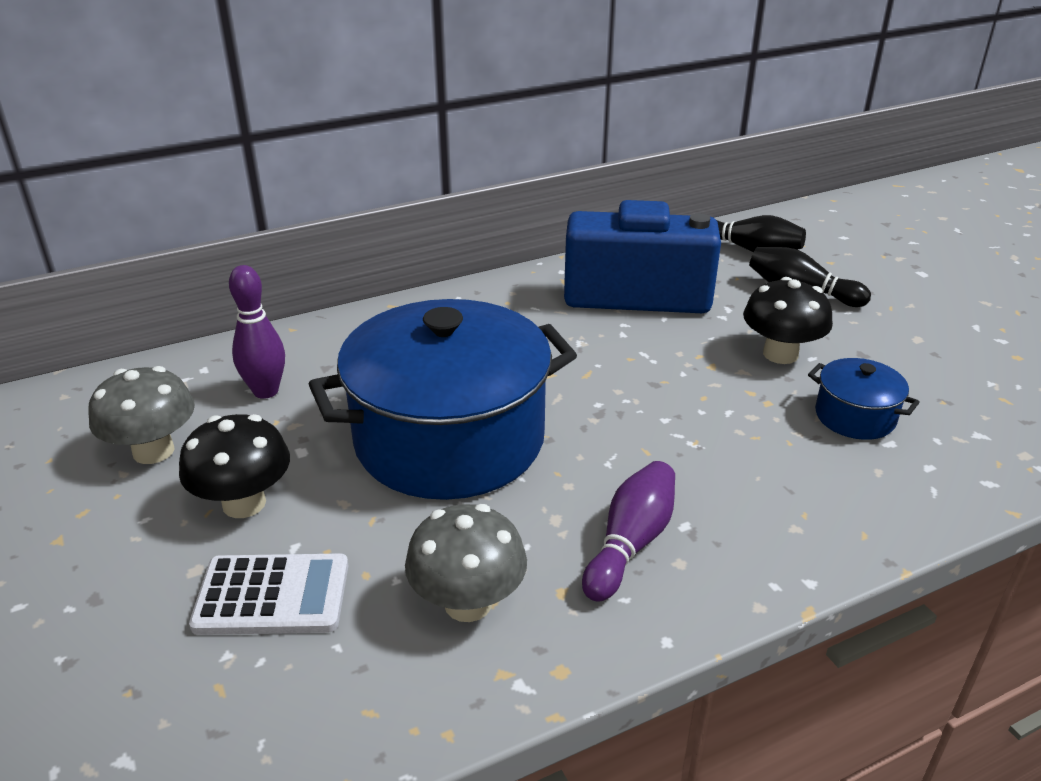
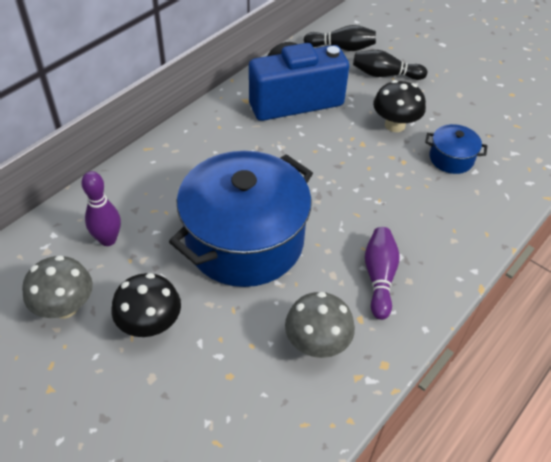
camera: 25 degrees left, 15 degrees up
(272, 595) = (208, 377): white calculator -> none

